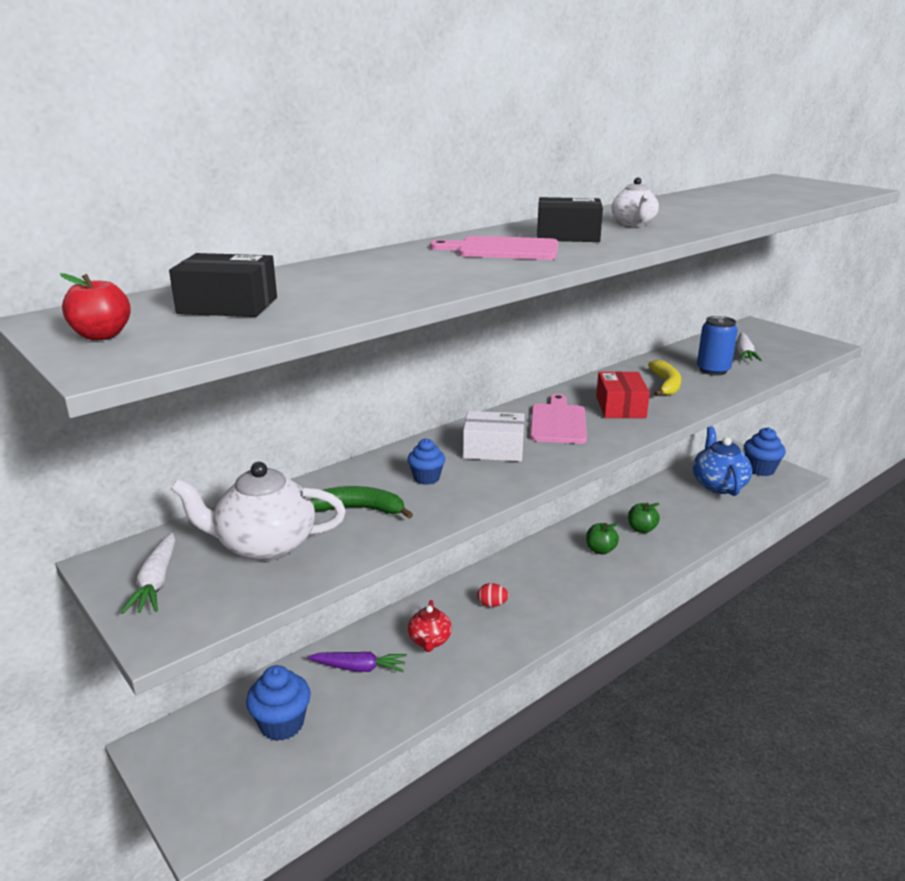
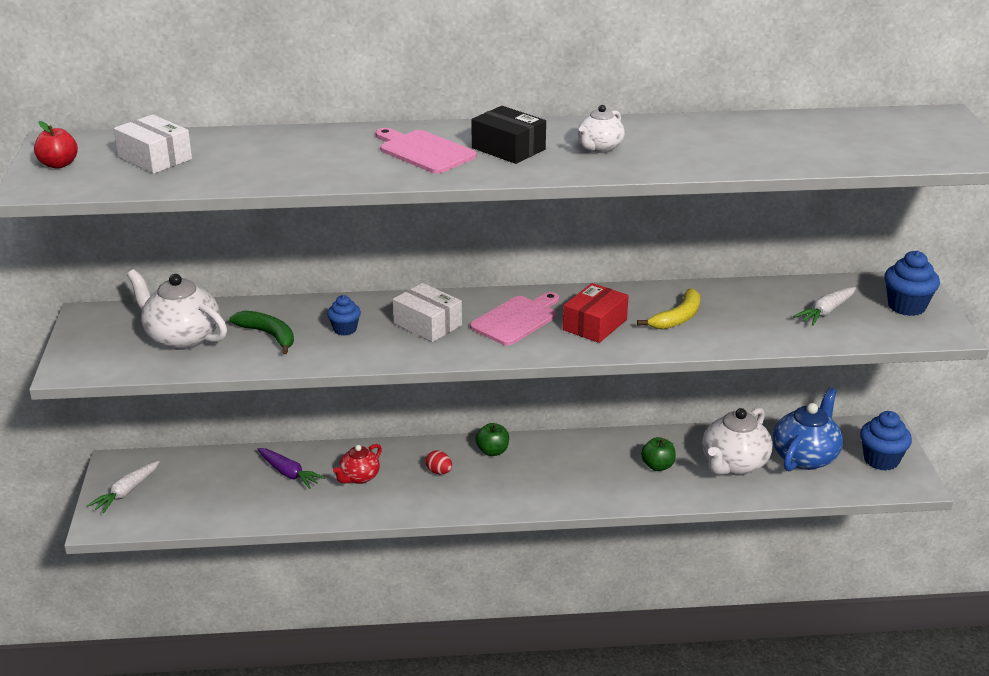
camera: 35 degrees right, 5 degrees up
(156, 582) = (98, 337): white carrot -> white carrot (126, 492)
(228, 305) = (155, 158): black box -> white box
(282, 724) = (201, 486): blue cupcake -> blue cupcake (906, 306)
(600, 550) = (591, 468): green apple -> green apple (492, 451)
(686, 507) = (734, 464): none -> white teapot
(713, 370) = (755, 319): blue can -> none

